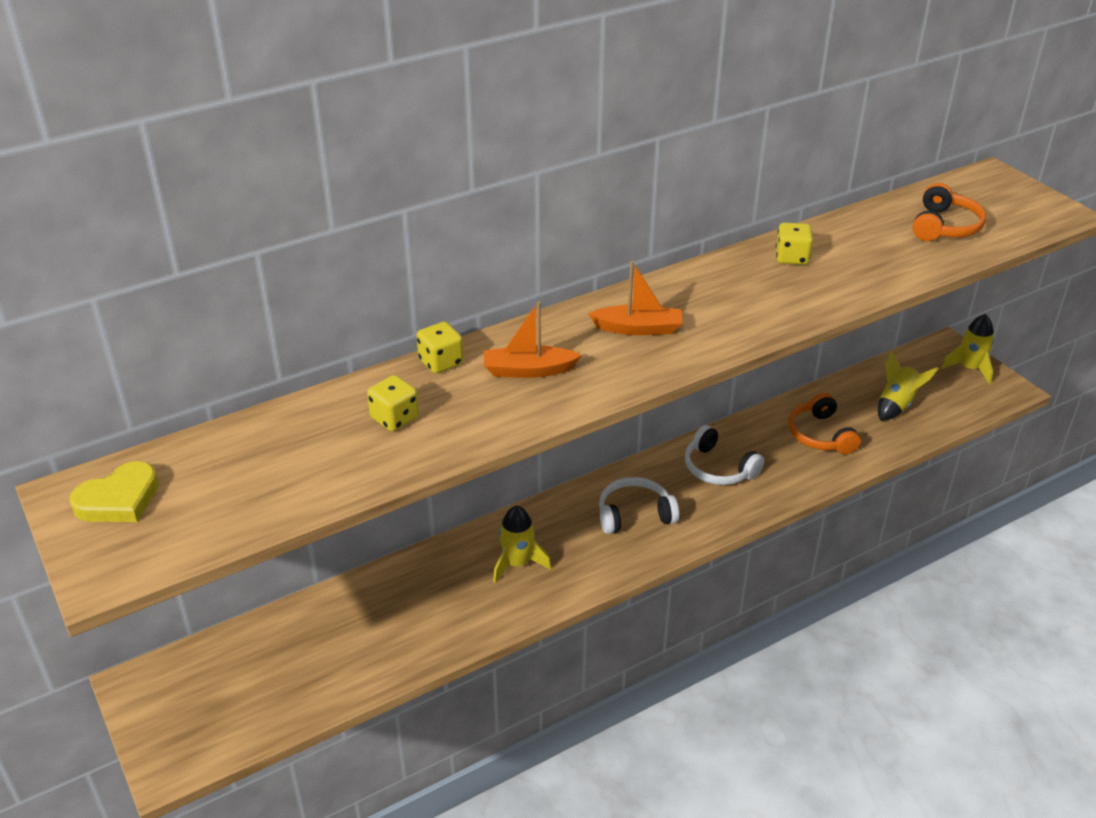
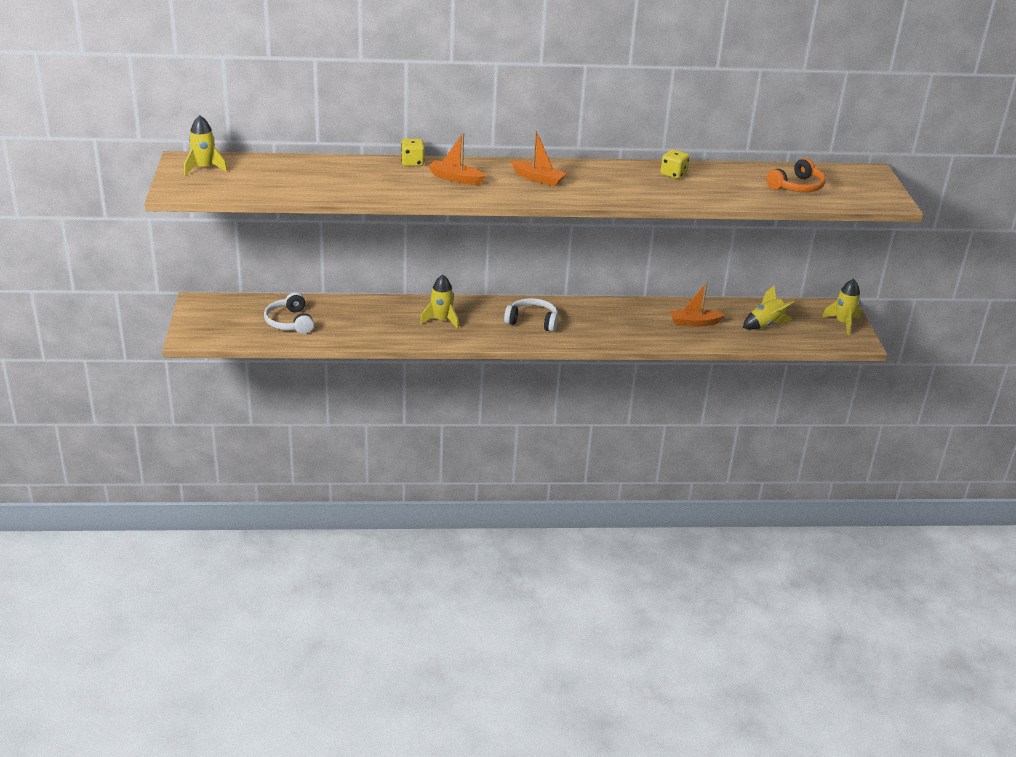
camera: 25 degrees right, 5 degrees down
(119, 499) = (204, 168): yellow heart -> yellow rocket
(395, 418) = (364, 177): yellow dice -> none
(718, 468) = (608, 317): white headphones -> white headphones (290, 322)
(820, 435) = (694, 323): orange headphones -> orange boat

